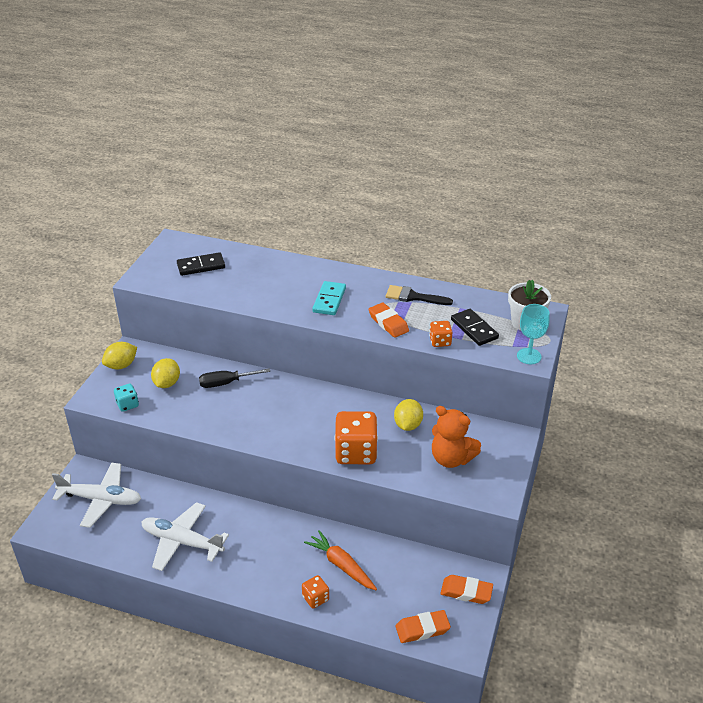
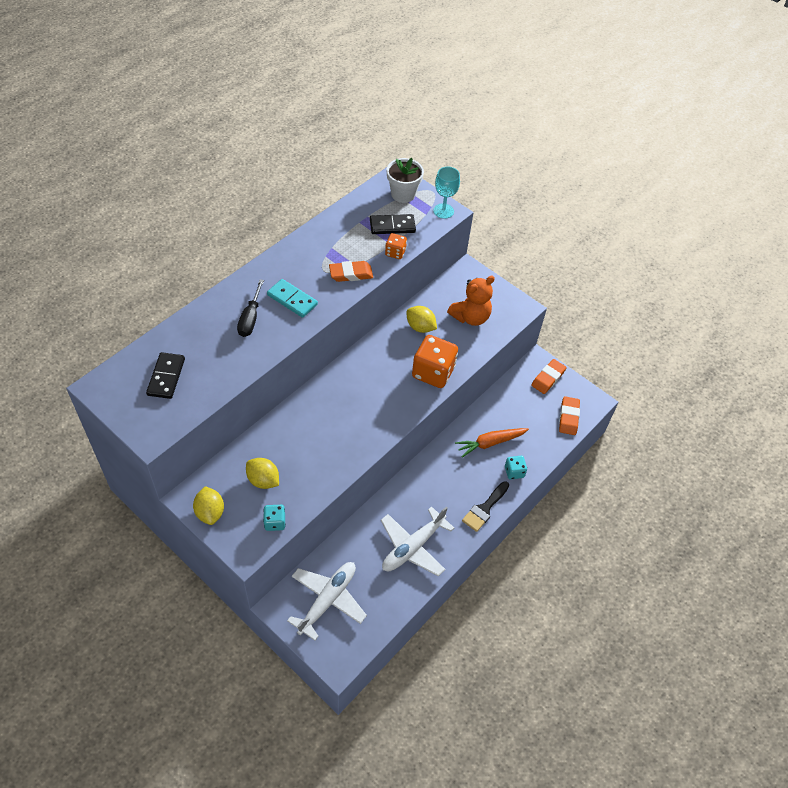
camera: 70 degrees left, 15 degrees up
(226, 383) = (292, 432): black screwdriver -> black screwdriver (250, 318)
(315, 598) = (514, 472): orange dice -> turquoise dice
(413, 297) = (325, 243): black brush -> black brush (484, 508)

